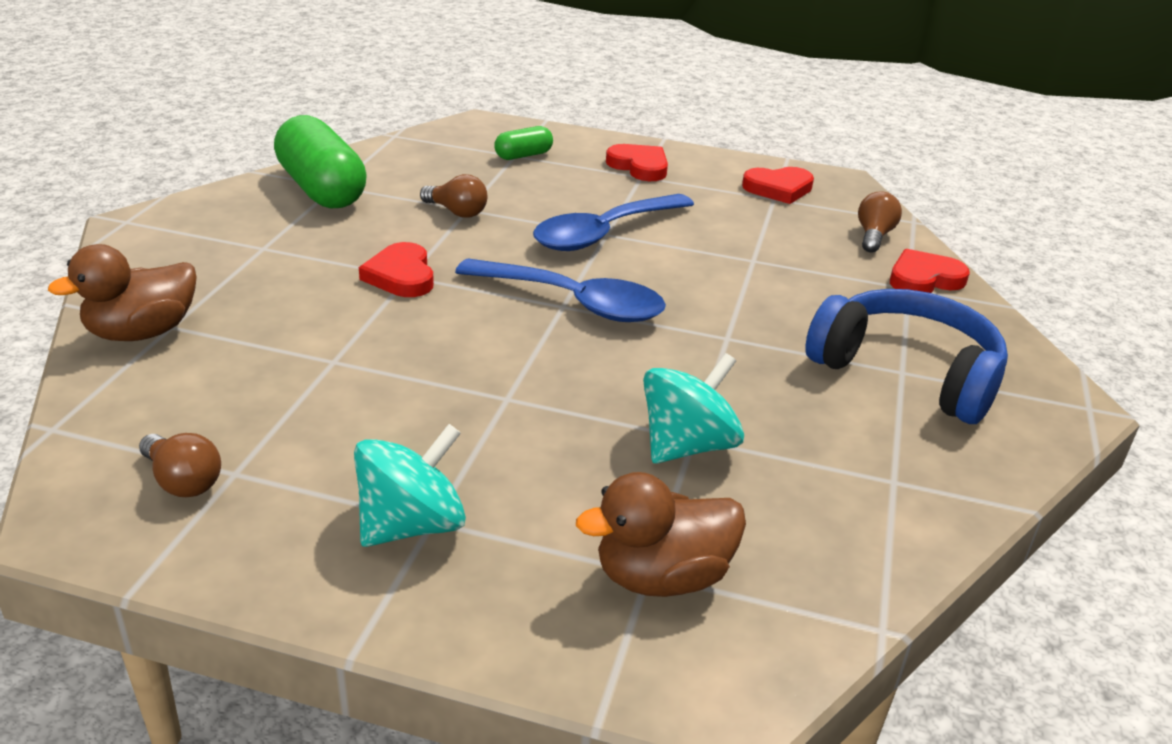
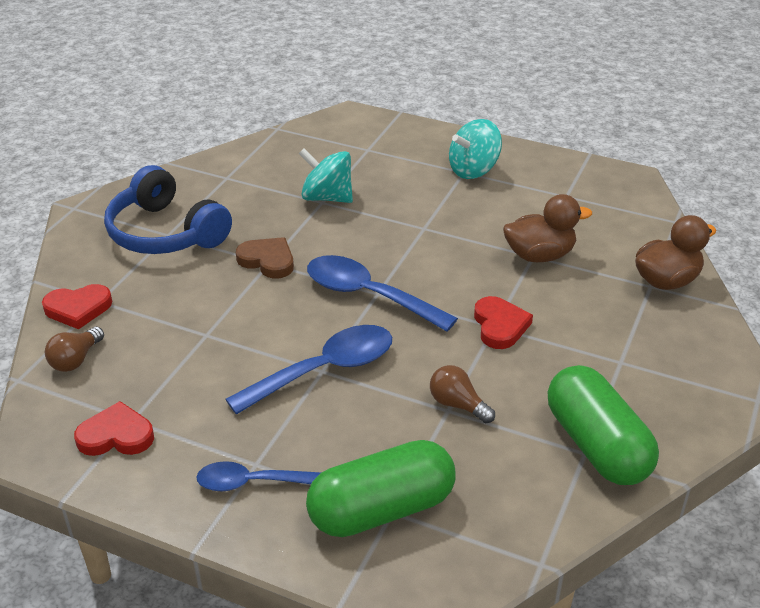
camera: 170 degrees left, 5 degrees up
(183, 481) = (590, 193): brown light bulb -> none
(523, 155) = (381, 509): green capsule -> green capsule, size x2.06
(639, 166) = (251, 482): red heart -> blue spoon
(662, 577) = (362, 147): brown duck -> brown duck (539, 255)
(687, 446) = (327, 197): turquoise spinning top -> turquoise spinning top turned 60 degrees clockwise
(730, 339) = (267, 260): none -> brown heart

